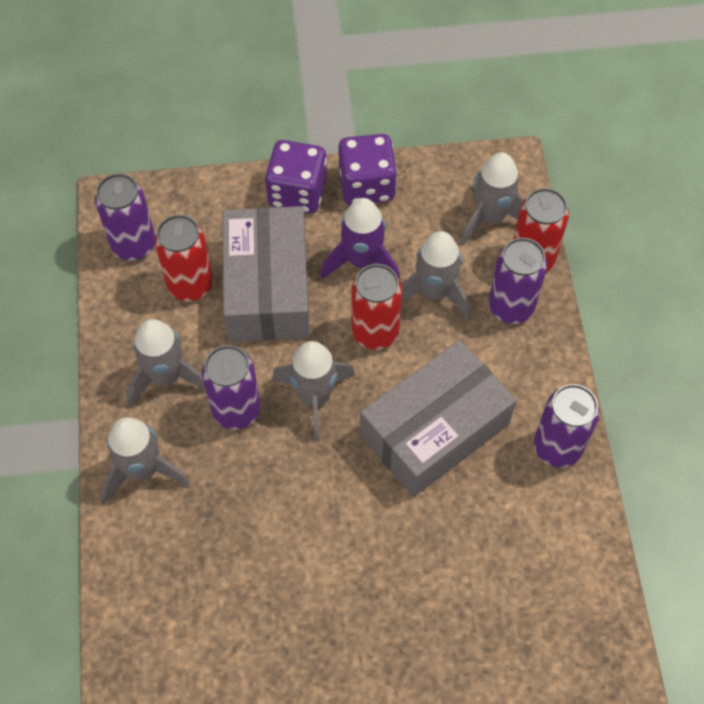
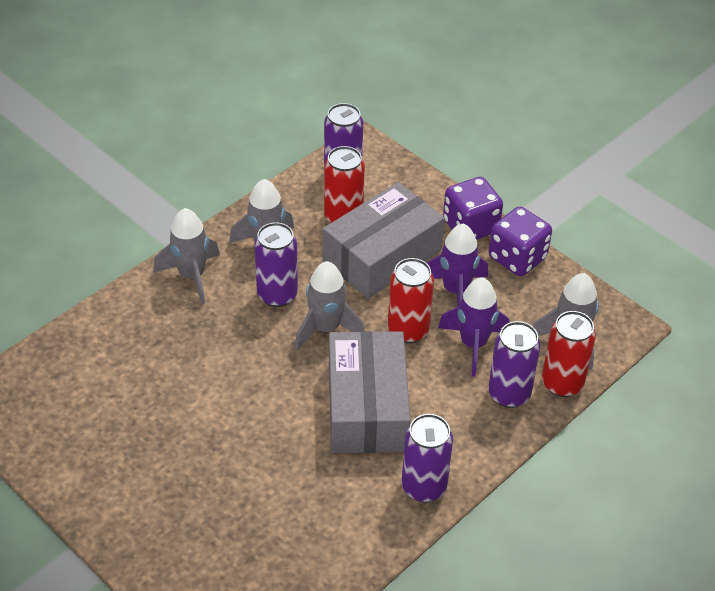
camera: 50 degrees right, 15 degrees down
(434, 293) = (473, 344): grey rocket -> purple rocket
(434, 429) = (367, 407): grey box -> grey box turned 75 degrees clockwise

